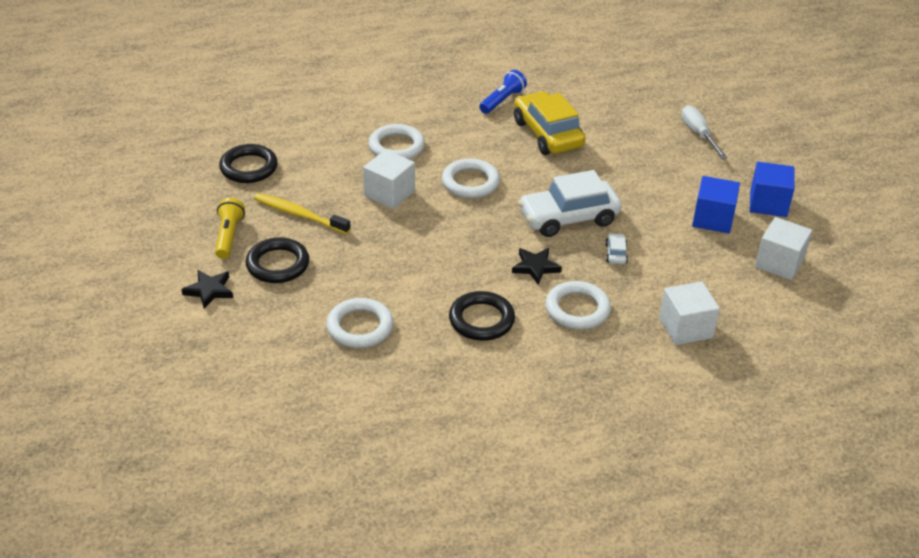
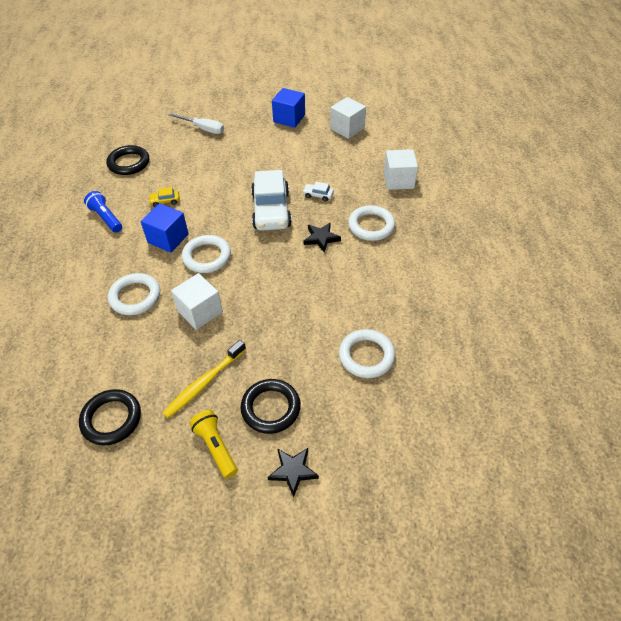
camera: 75 degrees left, 10 degrees up
(229, 236) = (216, 447): yellow flashlight -> yellow flashlight turned 45 degrees clockwise
(481, 320) = (372, 278): black ring -> black ring (129, 163)
(547, 134) = (165, 201): yellow car -> yellow car, size x0.41
(698, 134) = (203, 129): white screwdriver -> white screwdriver turned 150 degrees counterclockwise
(712, 219) = (296, 144): blue cube -> blue cube (168, 238)

